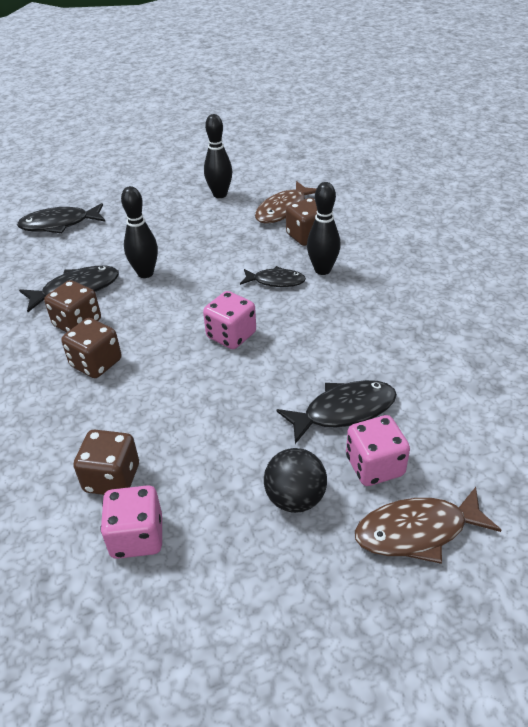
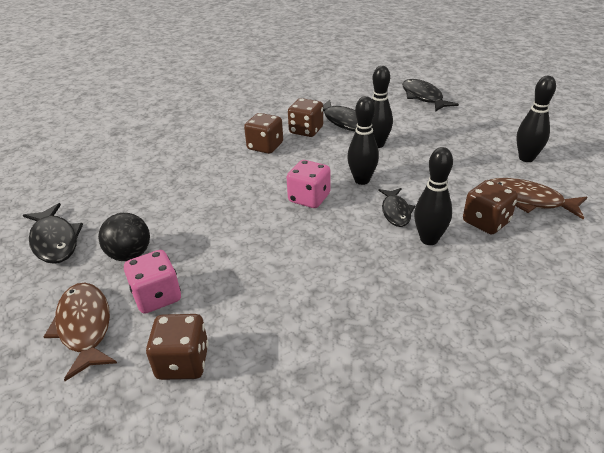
camera: 80 degrees right, 5 degrees down
(112, 478) = (159, 174): brown dice -> brown dice (183, 362)
(137, 537) = (111, 192): pink dice -> none
(212, 294) = (362, 180): none -> black bowling pin
(344, 411) = (222, 273): black fish -> black fish (55, 241)

